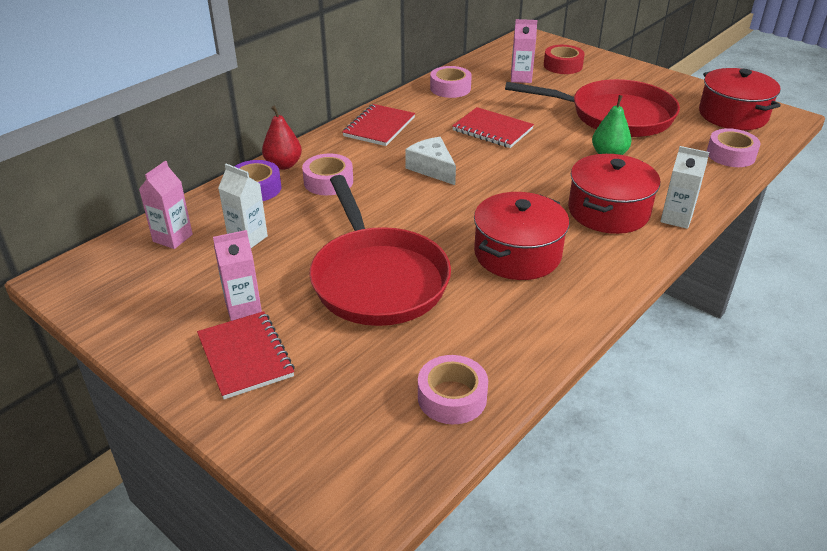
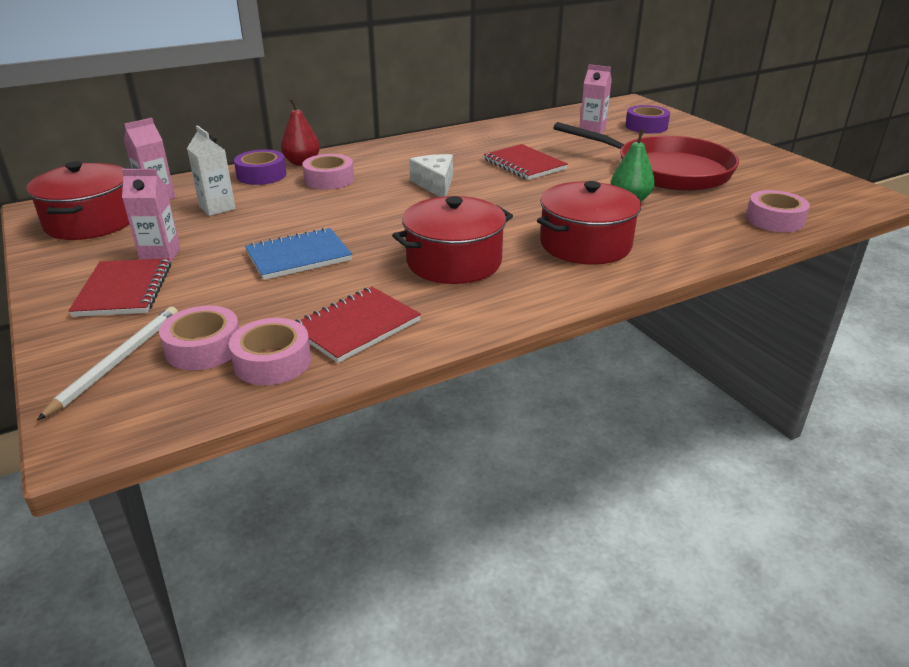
camera: 20 degrees right, 5 degrees down
(314, 435) = (117, 362): none -> white pencil
(377, 279) = (298, 256): red pan -> blue notebook
(379, 127) = (416, 148): red notebook -> red notebook (356, 326)
(450, 88) = (513, 129): pink tape -> pink tape (204, 348)
(563, 65) = (646, 126): red tape -> purple tape
(676, 218) = (658, 262): white carton -> none
(733, 115) = (808, 188): red pot -> red pot (91, 222)

